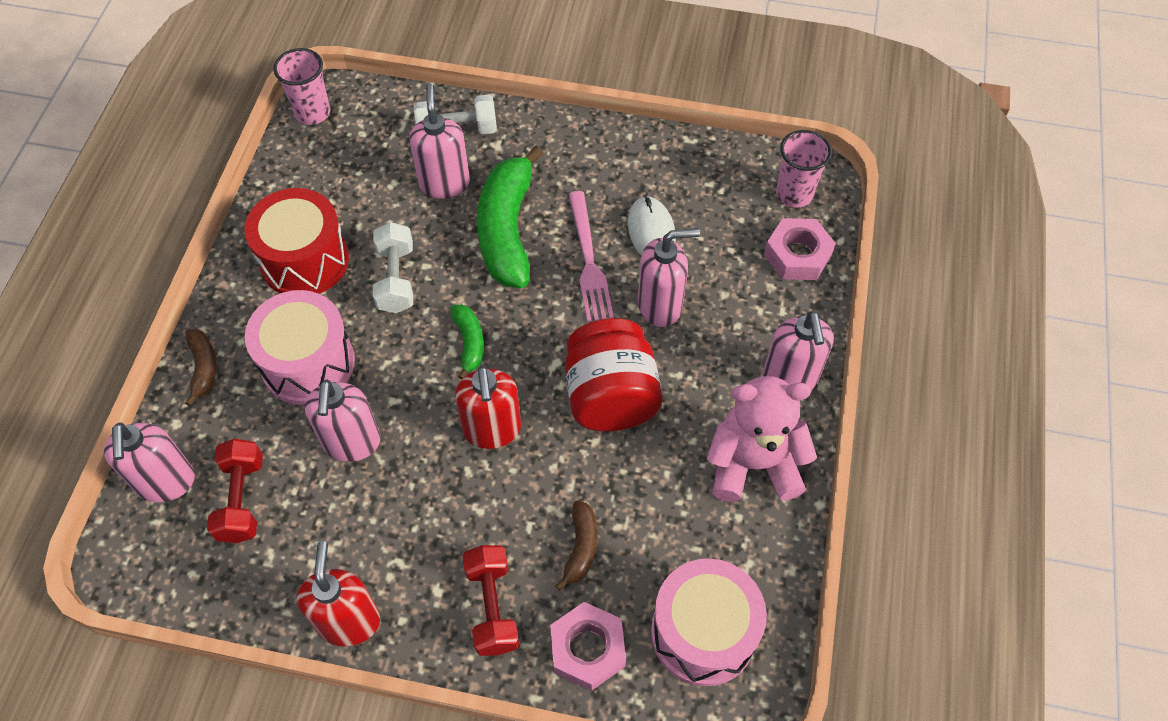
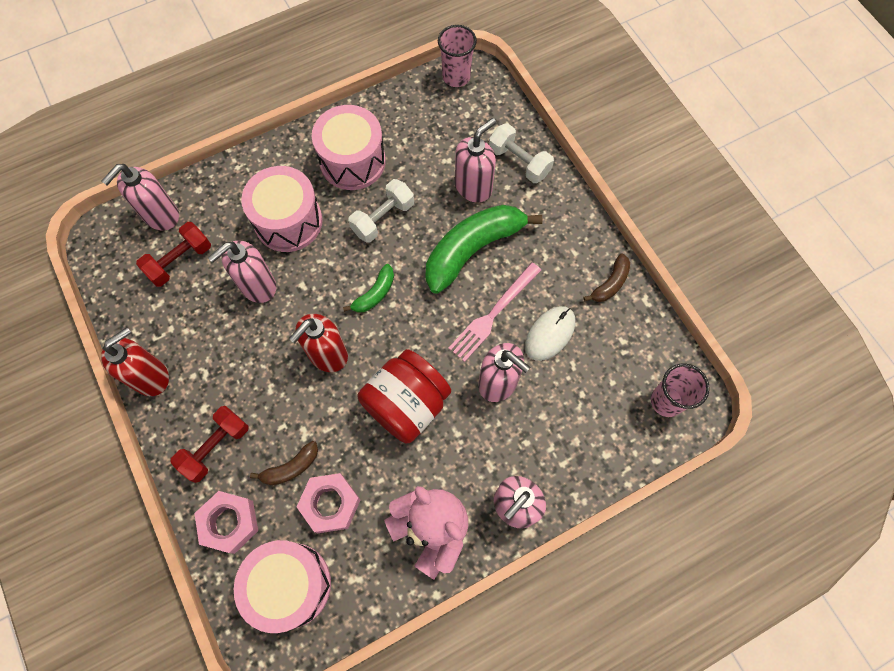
camera: 50 degrees right, 10 degrees up
(203, 368) = (242, 172): brown banana -> brown banana (610, 283)
(305, 260) = (352, 161): red drum -> pink drum
(797, 255) = (617, 440): pink nut -> pink nut (330, 504)

